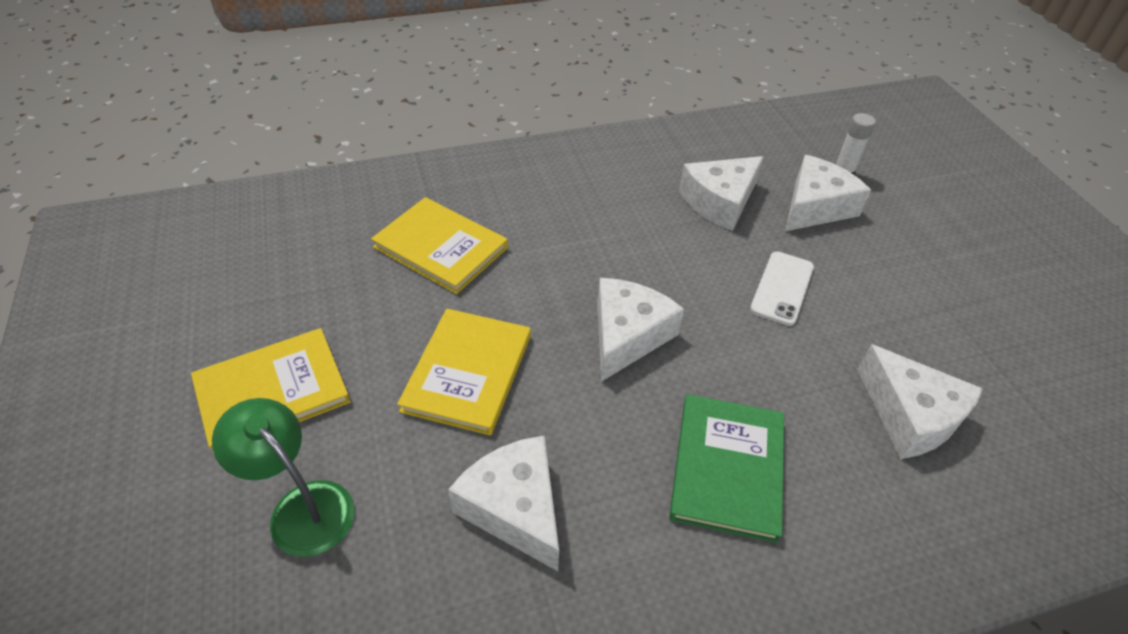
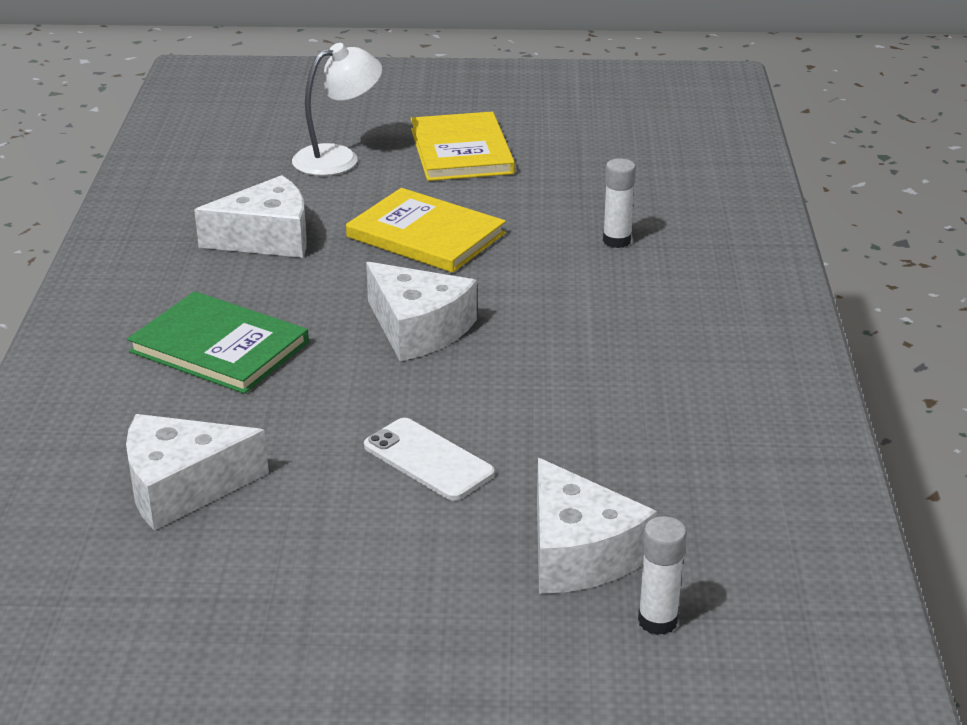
camera: 110 degrees right, 15 degrees down
(301, 506) = (338, 158): green lamp -> white lamp
(440, 247) = (616, 241): yellow book -> white glue stick
(720, 202) = (626, 459): white cheese -> none

